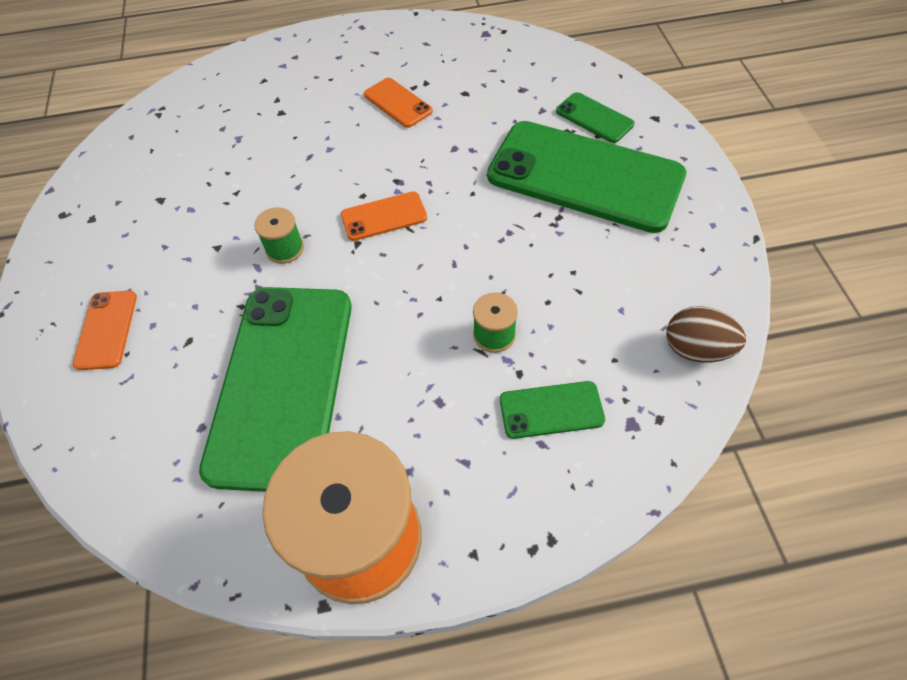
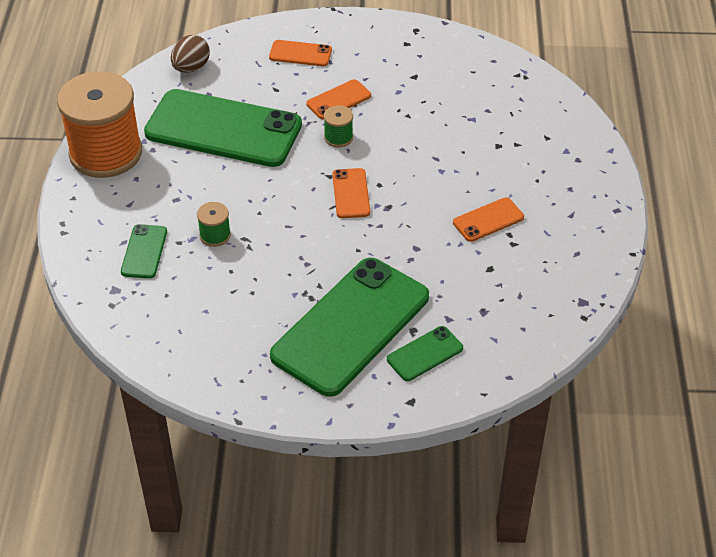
camera: 100 degrees right, 10 degrees down
(209, 264) = (338, 100): none -> orange phone
(696, 349) = (153, 342): brown egg -> brown egg (191, 68)

